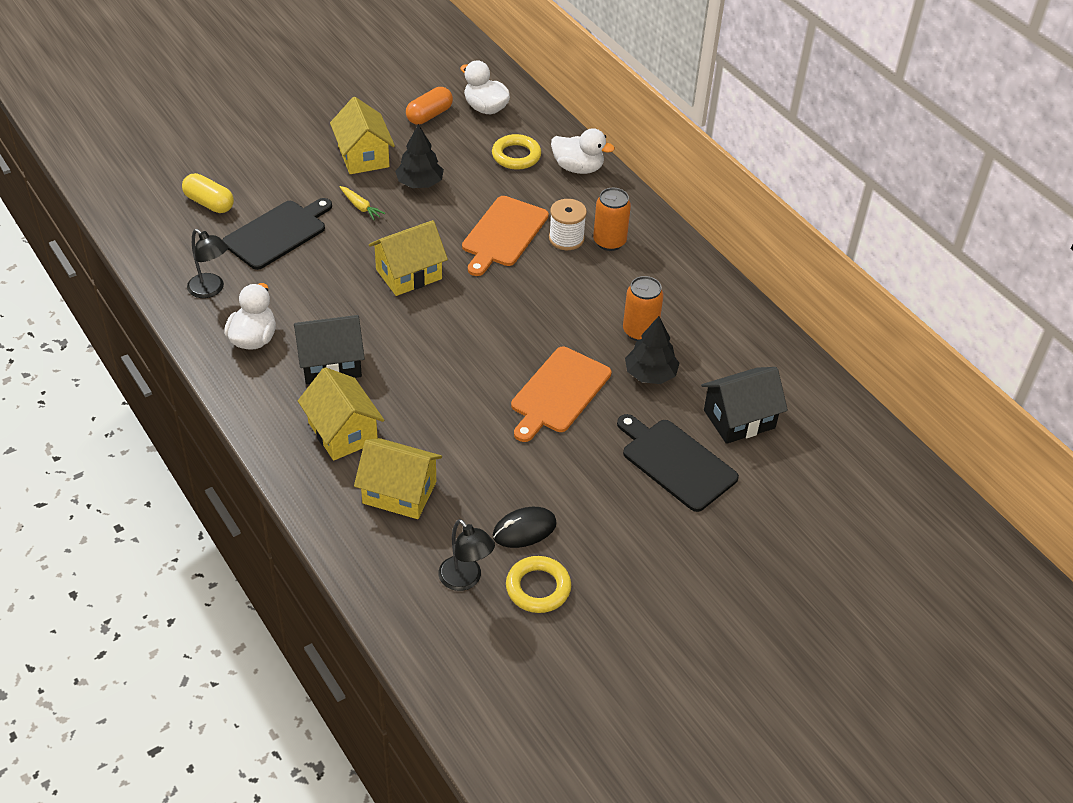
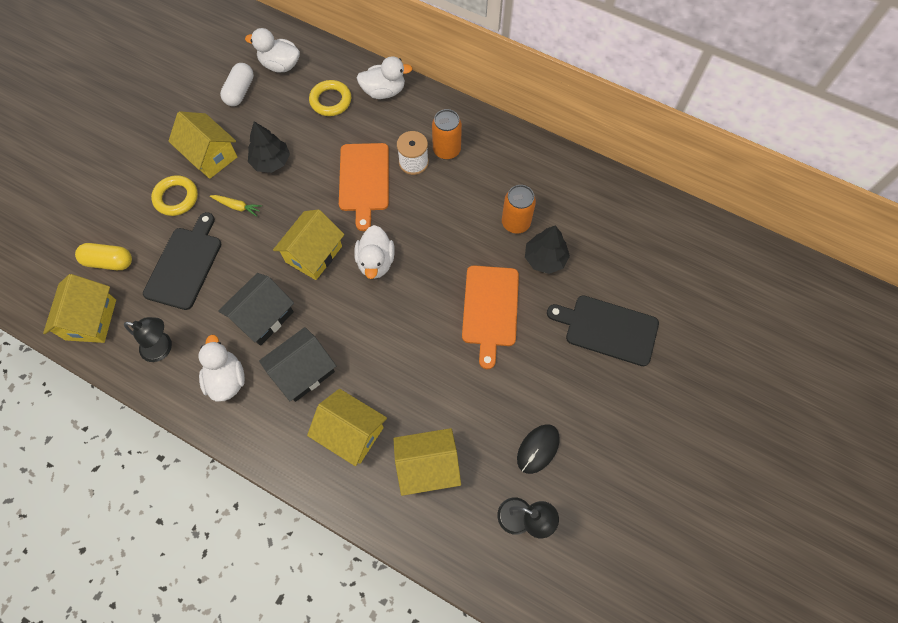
camera: 25 degrees left, 20 degrees up
(161, 241) = (91, 319): none -> yellow house
(429, 115) = (240, 91): orange capsule -> white capsule
(467, 305) = (376, 262): none -> white duck
(538, 588) = (578, 496): yellow ring -> yellow ring (176, 198)
(739, 419) = (628, 267): black house -> black house (263, 317)

